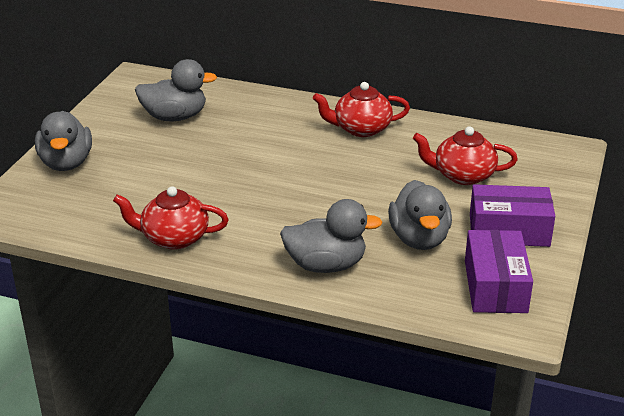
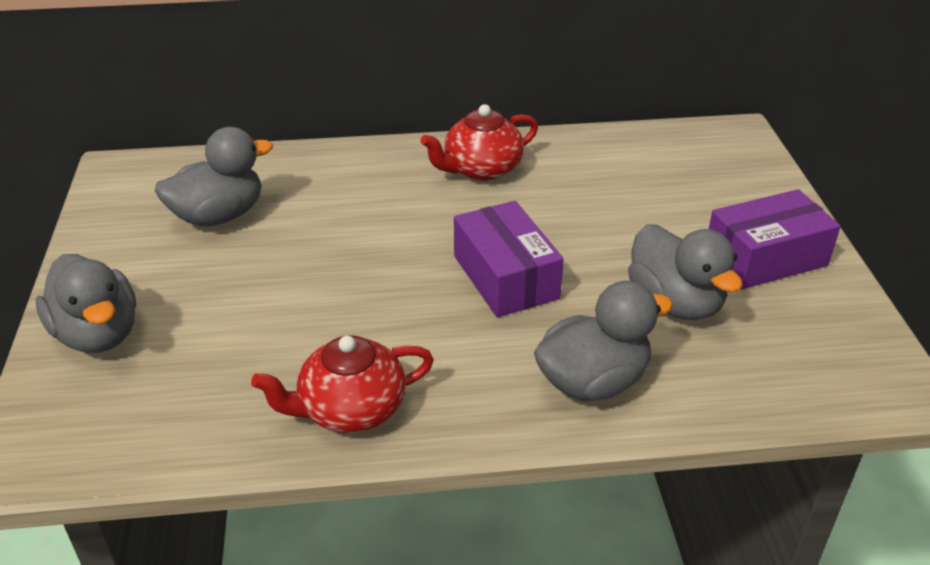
camera: 25 degrees left, 5 degrees up
(462, 175) = (651, 199): red teapot -> none
(495, 286) = (818, 342): purple box -> purple box (505, 277)

